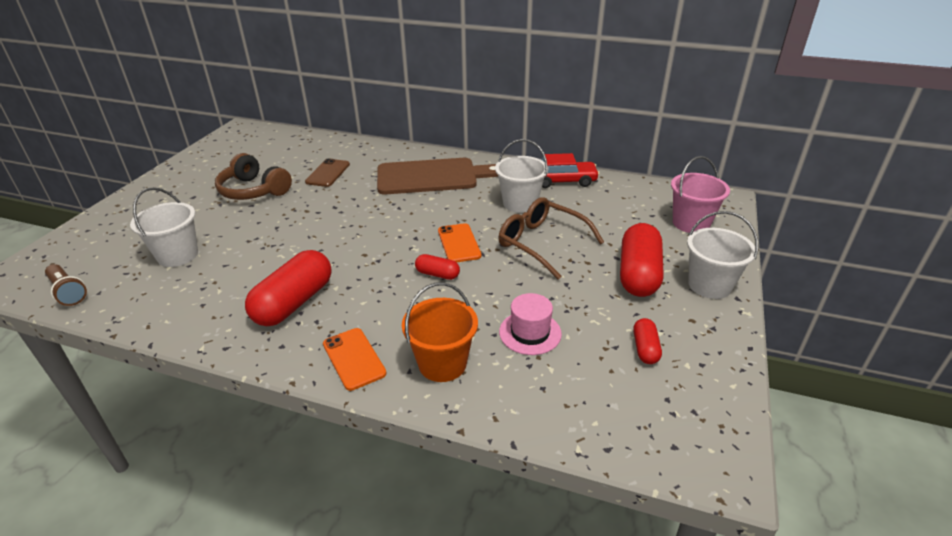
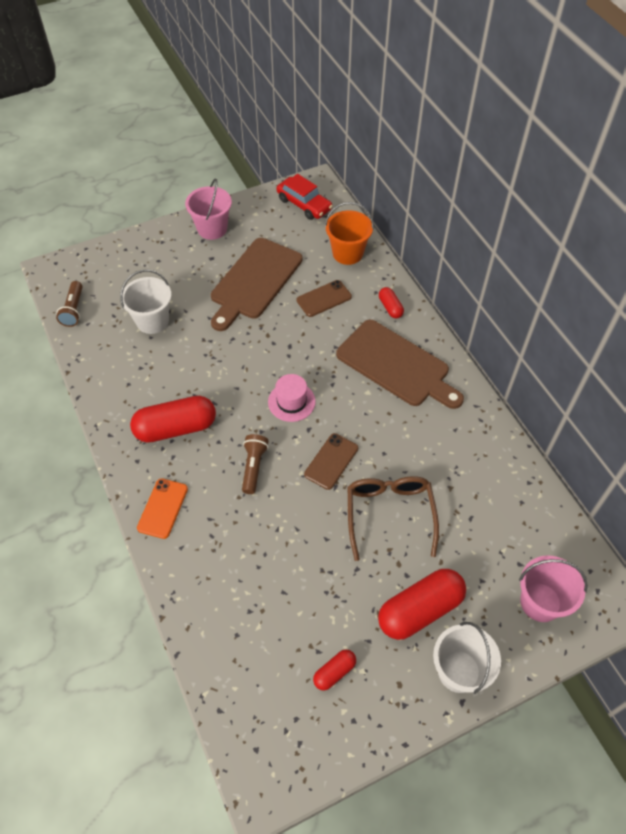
camera: 45 degrees right, 20 degrees up
(172, 182) = (212, 229): none -> pink bucket
(253, 191) = (254, 281): brown headphones -> brown cutting board
(402, 282) = (253, 467): none -> brown flashlight
(437, 274) = (283, 480): red capsule -> red capsule (390, 307)
(442, 364) = (203, 560): orange bucket -> orange bucket (347, 253)
(459, 243) = (331, 461): orange phone -> brown phone
(520, 203) = (427, 456): white bucket -> none
(530, 333) = (280, 587): pink hat -> pink hat (291, 402)
(563, 181) = (498, 459): red car -> red car (304, 204)

